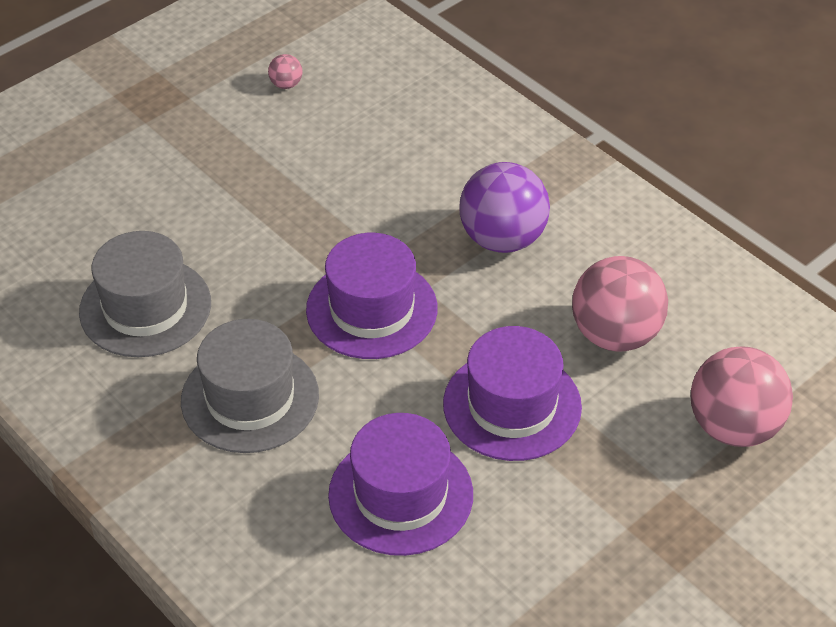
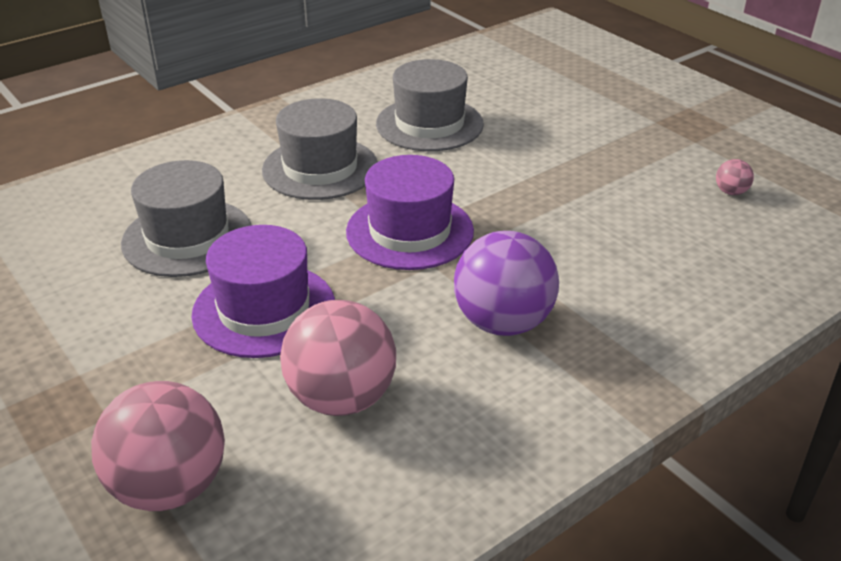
camera: 95 degrees right, 10 degrees down
(400, 494) = (187, 237): purple hat -> grey hat

